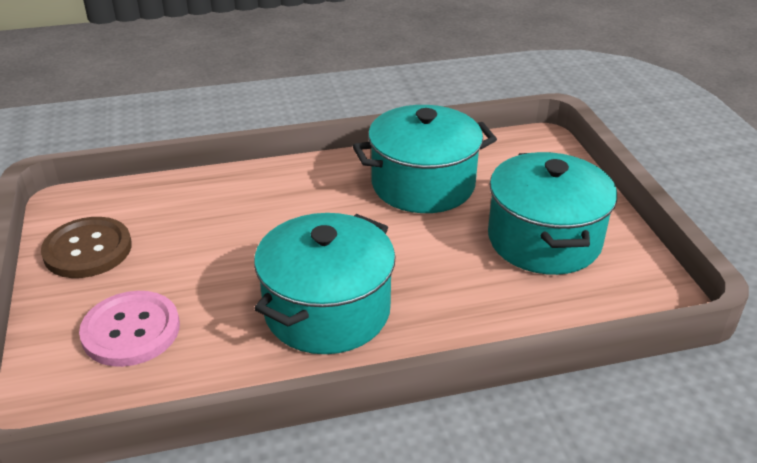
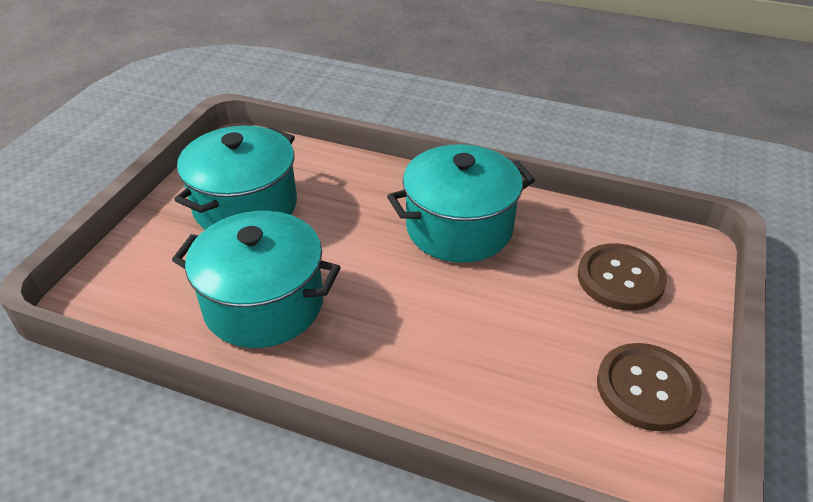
camera: 145 degrees left, 5 degrees up
(131, 330) = (620, 279): pink button -> brown button

